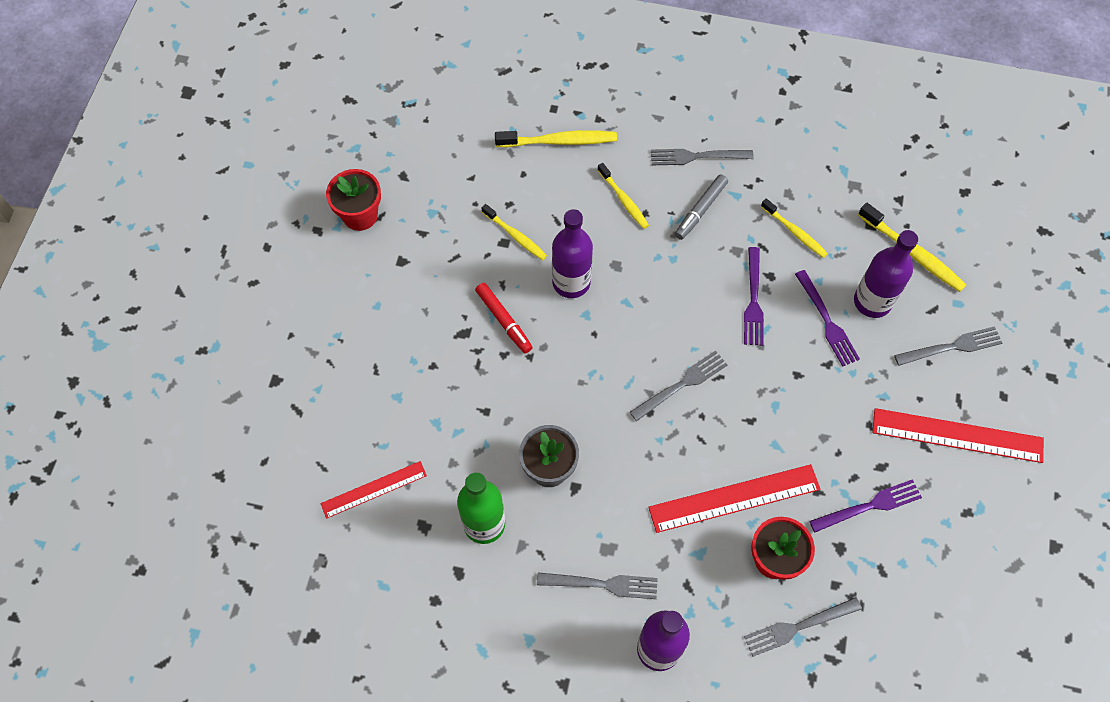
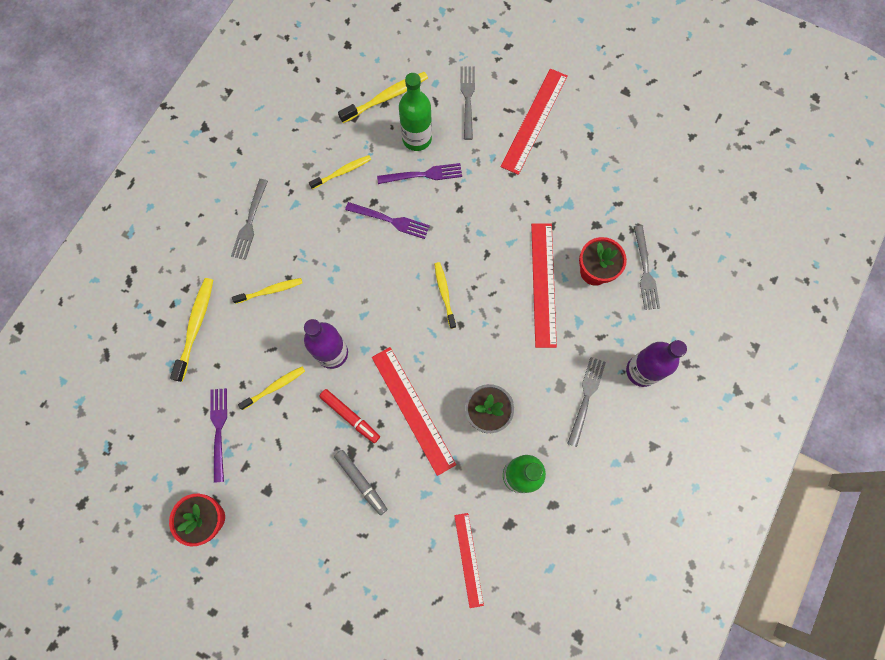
camera: 75 degrees left, 10 degrees up
(504, 321) = (350, 416): red marker -> red marker turned 60 degrees clockwise
(530, 385) = (413, 410): none -> red ruler
(682, 384) = (444, 294): grey fork -> yellow toothbrush
(700, 210) = (300, 234): grey marker -> grey marker (361, 482)
(869, 506) = (571, 195): purple fork -> purple fork (219, 430)
(872, 302) = (417, 138): purple bottle -> green bottle

